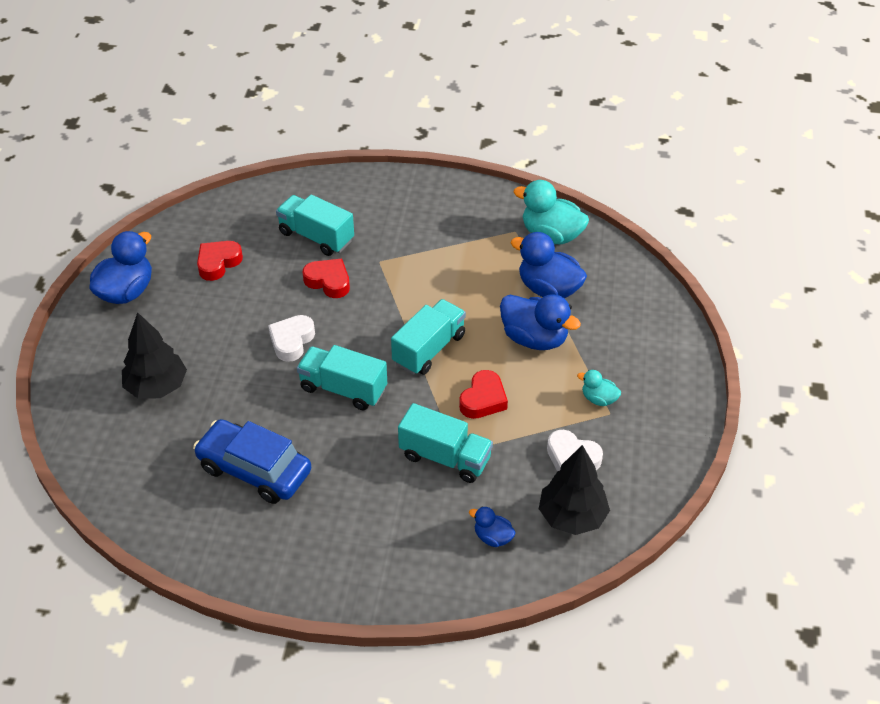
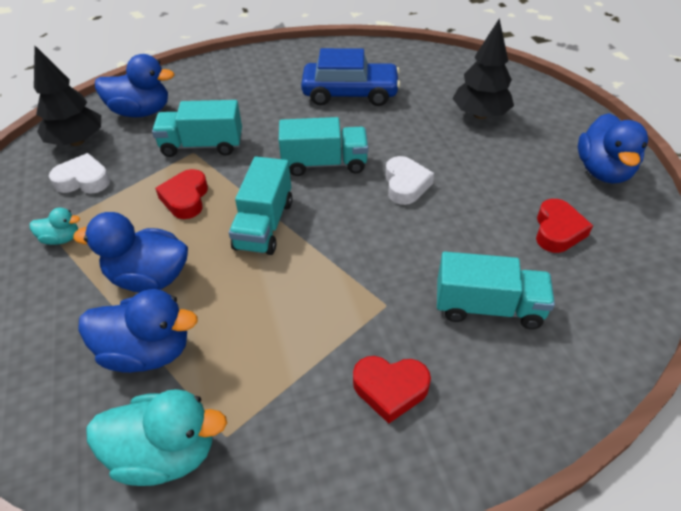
camera: 155 degrees right, 0 degrees up
(328, 281) = (423, 256): red heart -> red heart (390, 389)
(493, 537) = (141, 112): blue duck -> blue duck, size x1.94

